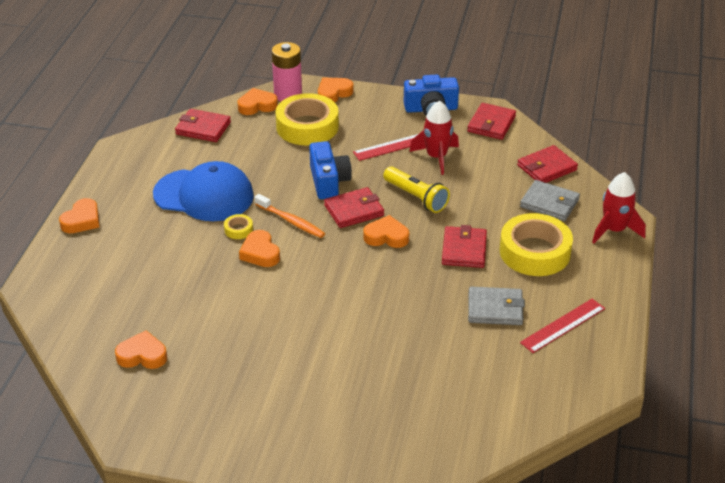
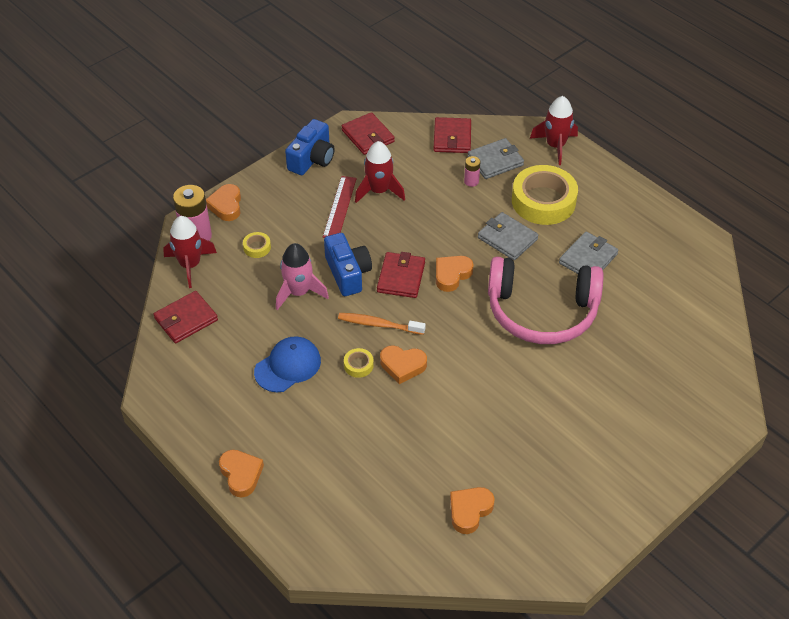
camera: 55 degrees left, 10 degrees up
(204, 195) = (288, 366): blue cap -> blue cap, size x0.65
(257, 105) = (190, 265): orange heart -> red rocket
(283, 167) = (298, 292): none -> pink rocket
(291, 221) = (379, 324): orange toothbrush -> orange toothbrush turned 150 degrees counterclockwise
(307, 126) = (257, 247): yellow tape -> yellow tape, size x0.41
(328, 181) = (348, 273): blue camera -> blue camera turned 45 degrees clockwise
(399, 306) = (541, 312): none -> pink headphones
(416, 197) = (419, 231): yellow flashlight -> none
(464, 250) = (507, 238): red wallet -> grey wallet
(507, 200) = (471, 181): none -> pink battery
(562, 325) = (634, 232): red ruler -> none

